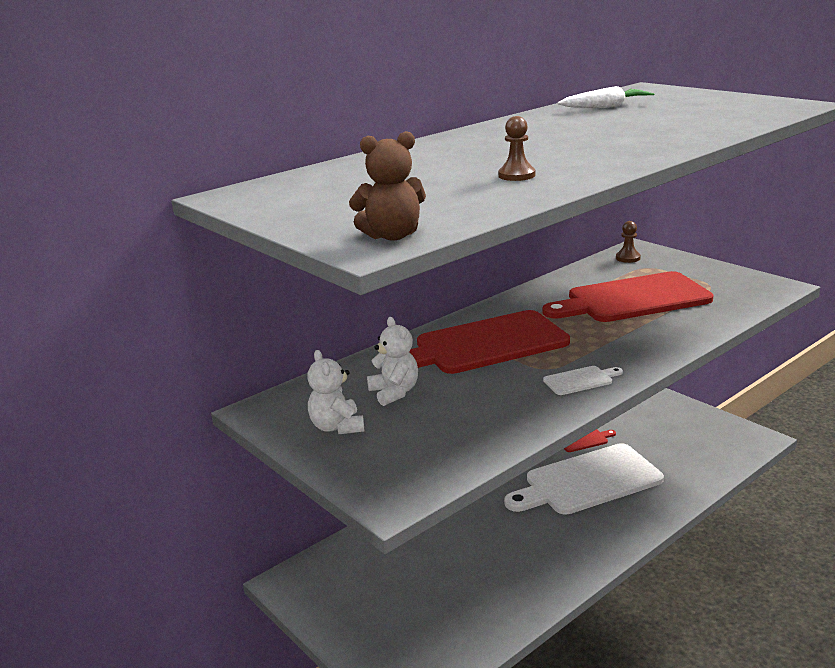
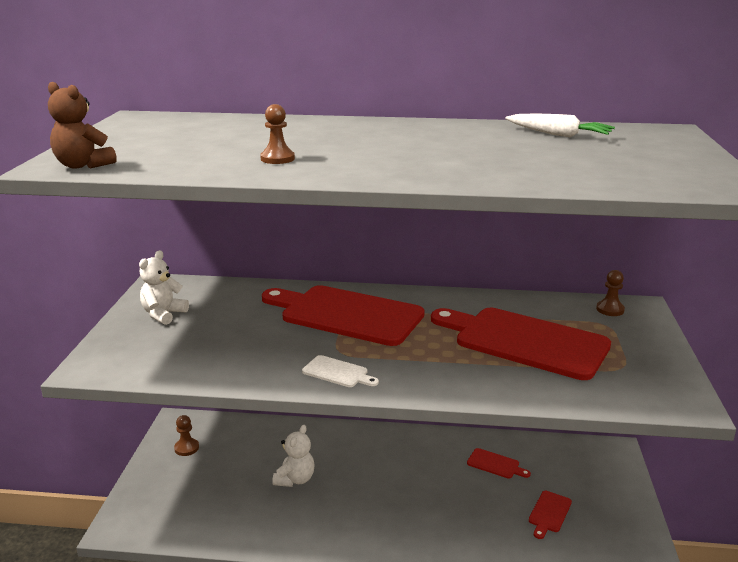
camera: 45 degrees right, 0 degrees up
(340, 594) = (186, 448): none -> brown pawn
(394, 392) = (231, 313): white teddy bear -> white teddy bear (295, 479)
(587, 481) = (440, 493): white cutting board -> none
(664, 446) = (549, 513): none -> red cutting board

